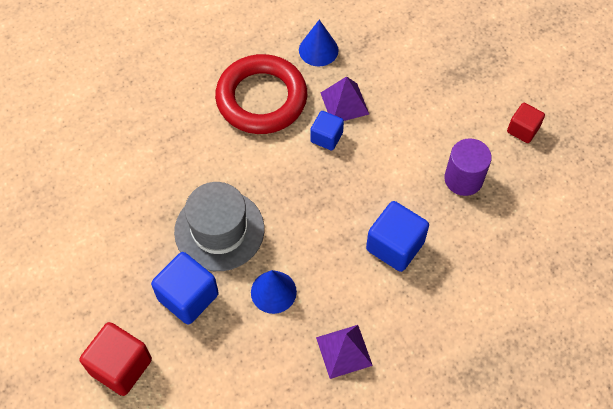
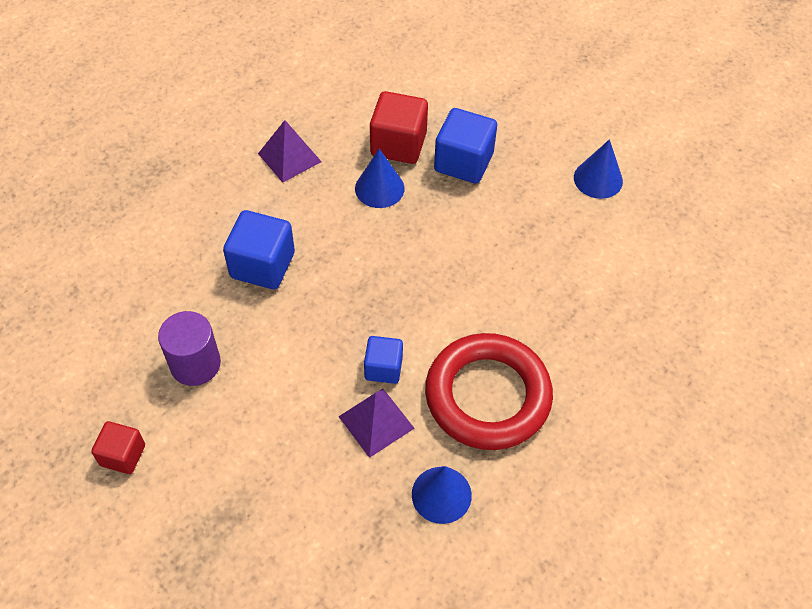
camera: 160 degrees right, 5 degrees down
(82, 244) = (598, 179): none -> blue cone
(121, 366) = (495, 95): red cube -> red cube (398, 144)
(219, 230) = (463, 229): grey hat -> none

